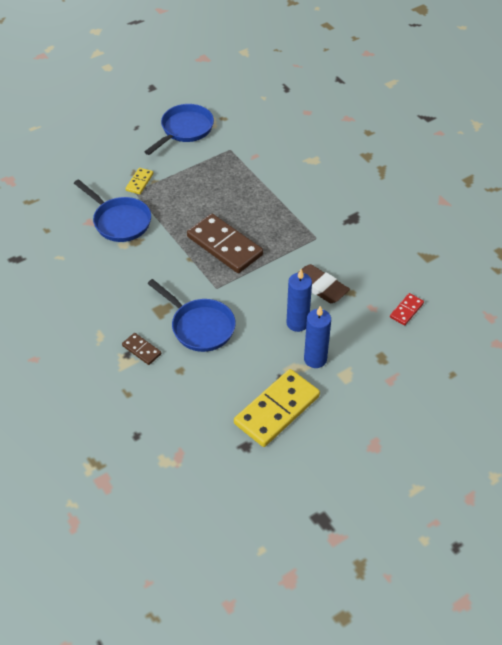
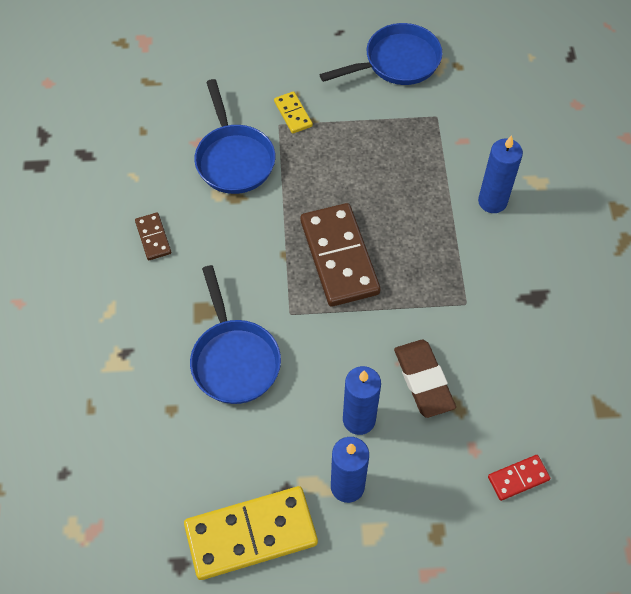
camera: 30 degrees right, 10 degrees up
(139, 182) = (293, 114): yellow domino -> yellow domino turned 75 degrees counterclockwise
(141, 350) = (145, 356): brown domino -> brown domino (153, 237)
(294, 180) = (492, 201): none -> blue candle

